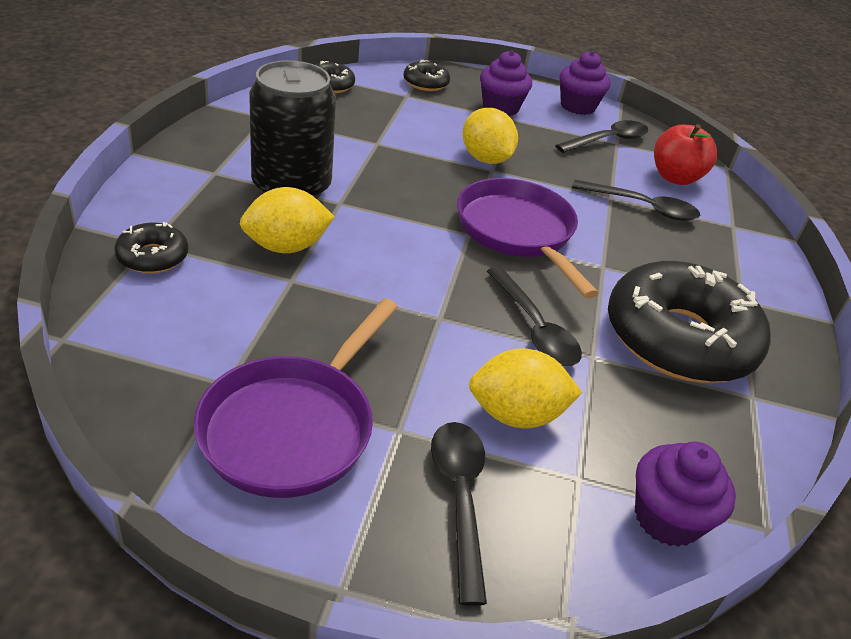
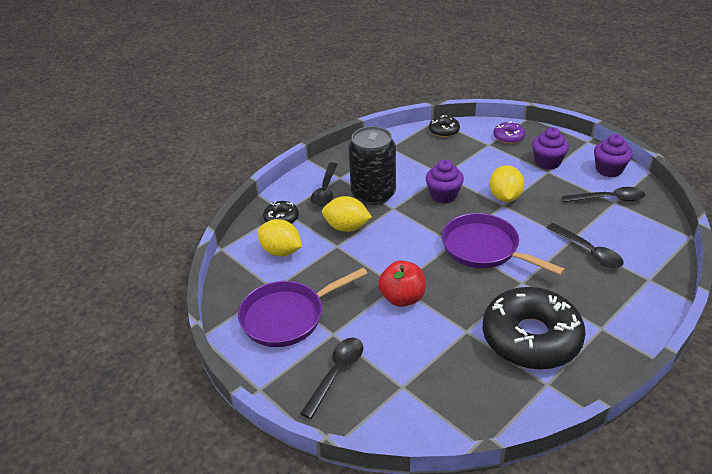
camera: 40 degrees right, 0 degrees up
(425, 83) = (508, 137): black donut -> purple donut
(516, 415) = (396, 346): yellow lemon -> yellow lemon (281, 251)
(518, 232) = (484, 249): purple pan -> purple pan turned 60 degrees counterclockwise
(534, 328) = (445, 306): black spoon -> black spoon (325, 190)
(667, 518) = (431, 421): purple cupcake -> purple cupcake (443, 195)
(675, 177) = (636, 236): red apple -> red apple (402, 298)

